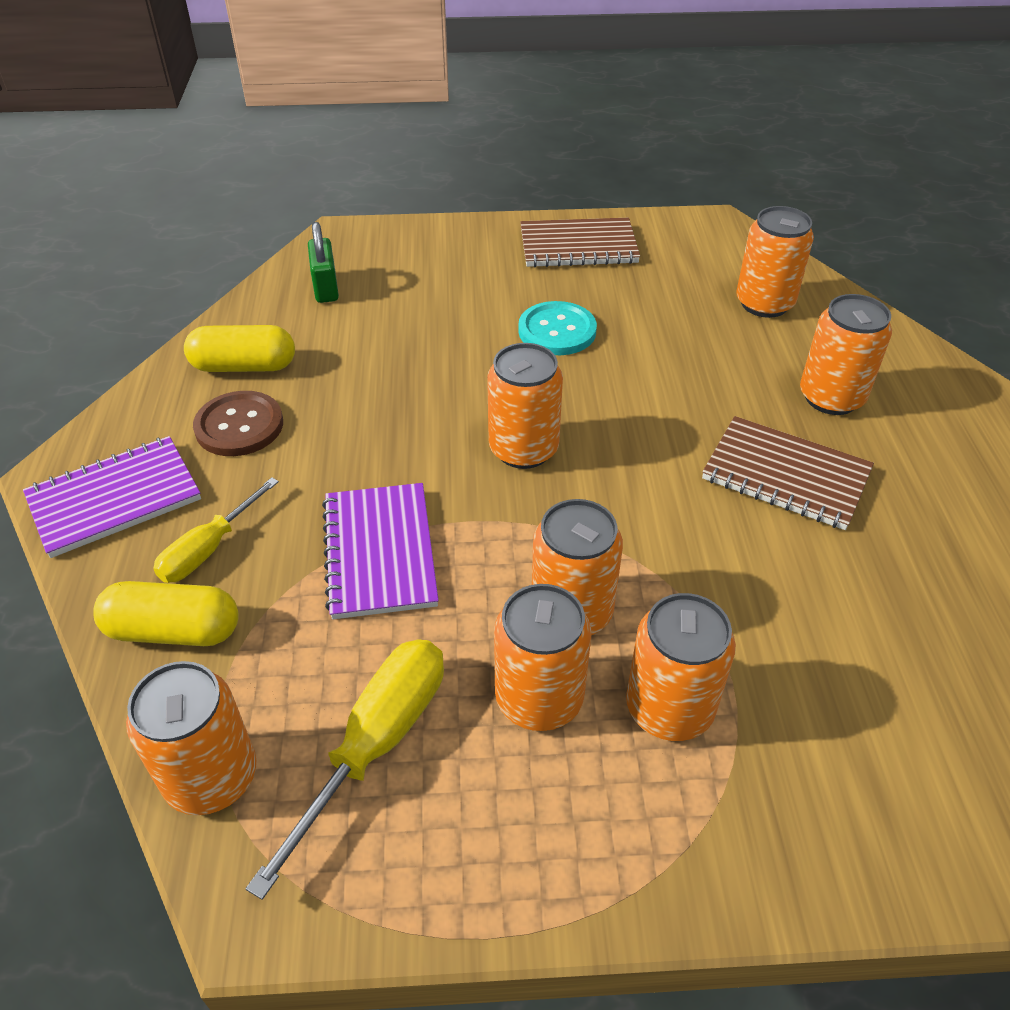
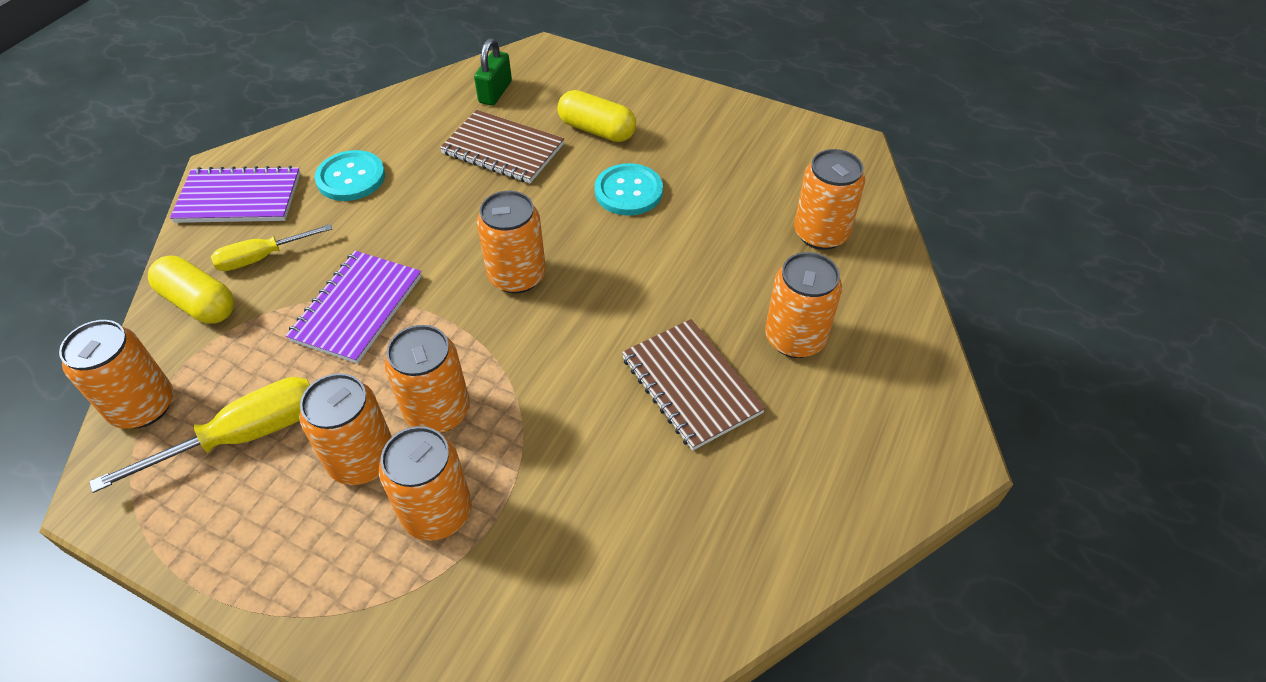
camera: 30 degrees right, 5 degrees up
(239, 426) = (351, 178): brown button -> turquoise button
(244, 366) = (390, 134): yellow capsule -> yellow capsule (597, 130)
(578, 246) = (713, 125): brown notebook -> brown notebook (503, 149)

